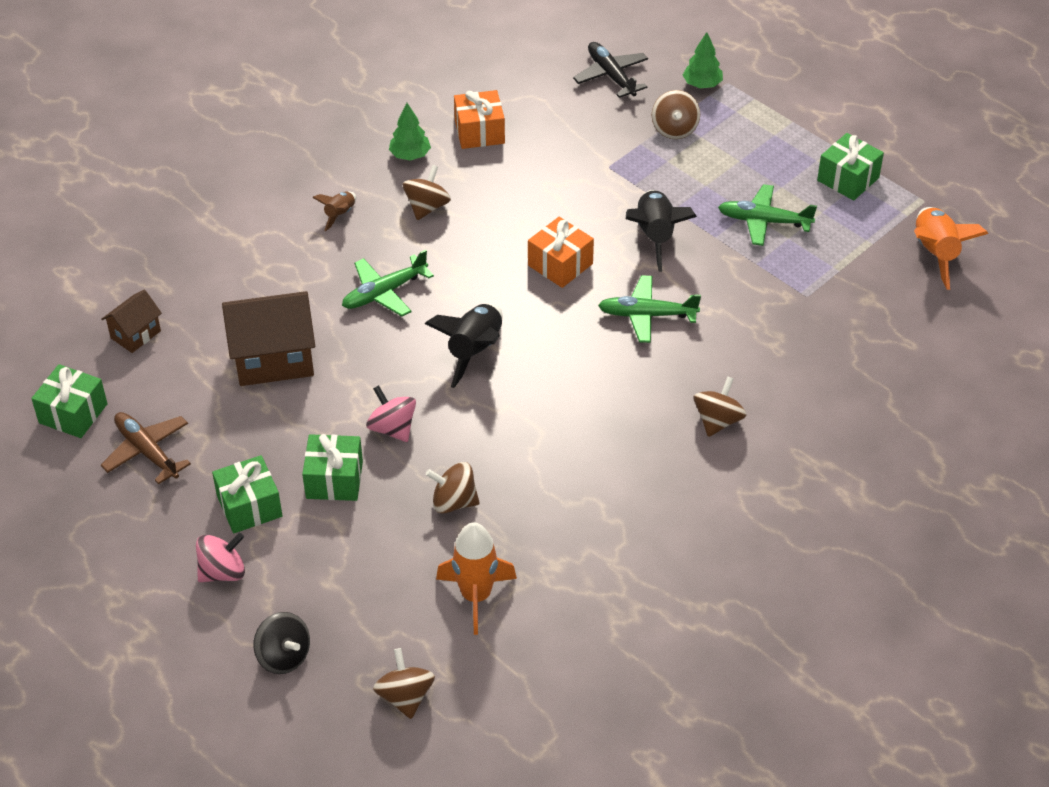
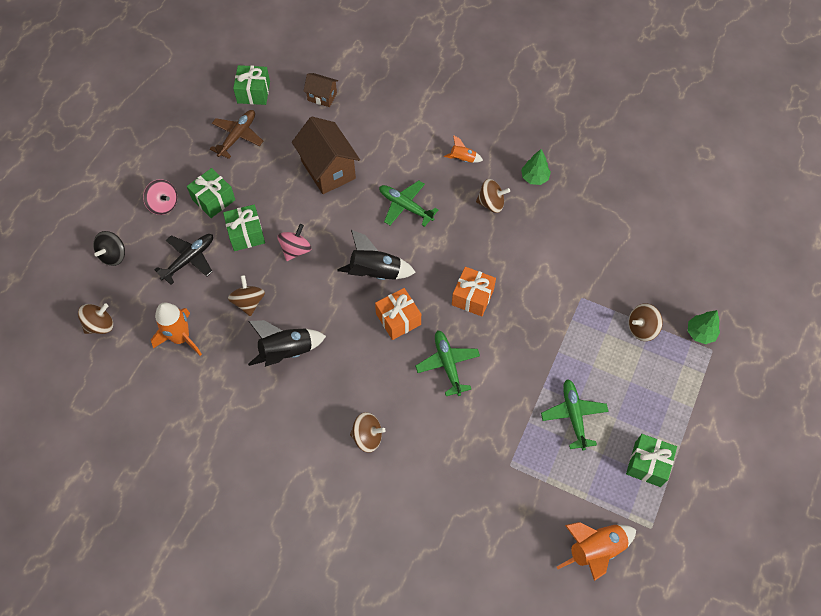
camera: 70 degrees right, 15 degrees up
(339, 214) = (462, 159): brown rocket -> orange rocket
(479, 132) = (576, 209): orange gift -> orange gift (398, 319)
(611, 76) = (677, 271): black plane -> black plane (189, 260)
(655, 236) = (525, 347): black rocket -> black rocket (286, 352)

